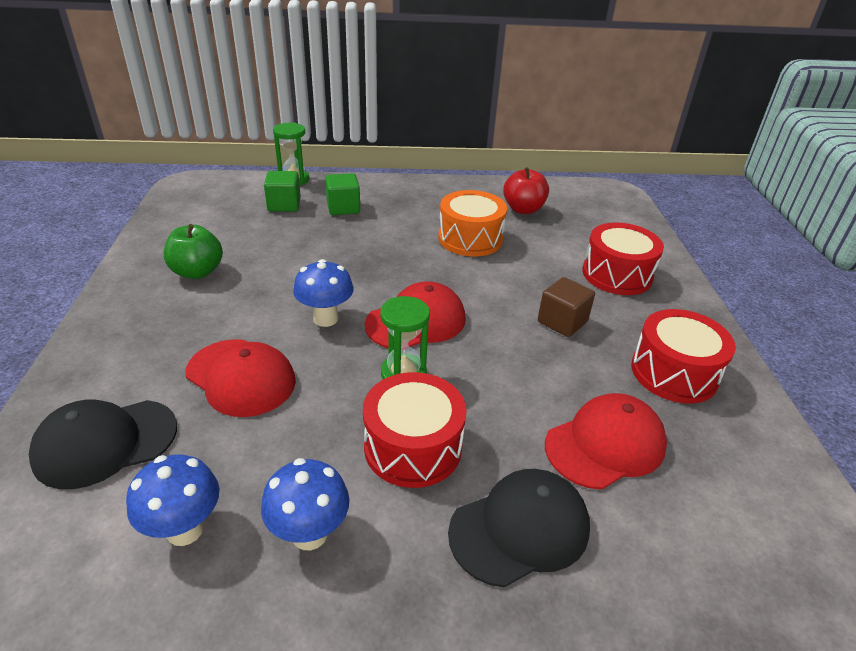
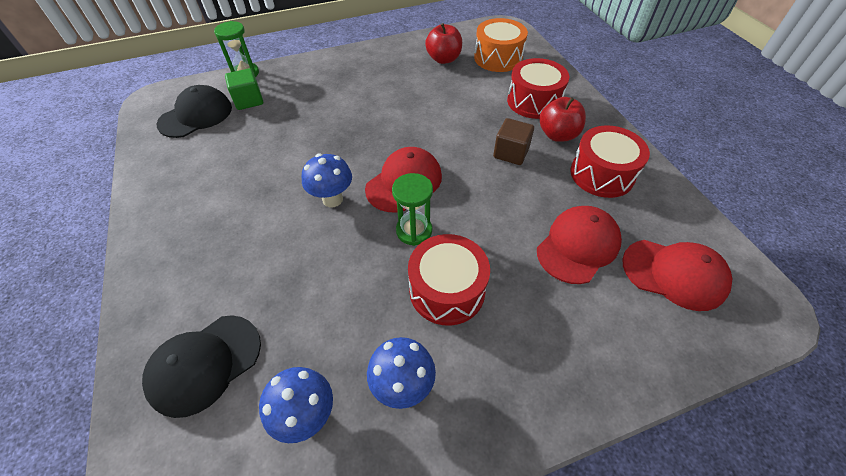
camera: 15 degrees left, 15 degrees up
(197, 272) = (204, 184): green apple -> none
(241, 377) = (288, 271): red cap -> red cap (674, 274)
(343, 208) = (300, 91): green cube -> none
(470, 239) = (414, 96): orange drum -> orange drum (498, 58)
(520, 529) = (547, 331): black cap -> black cap (196, 116)
(632, 316) = (557, 135): none -> red apple

